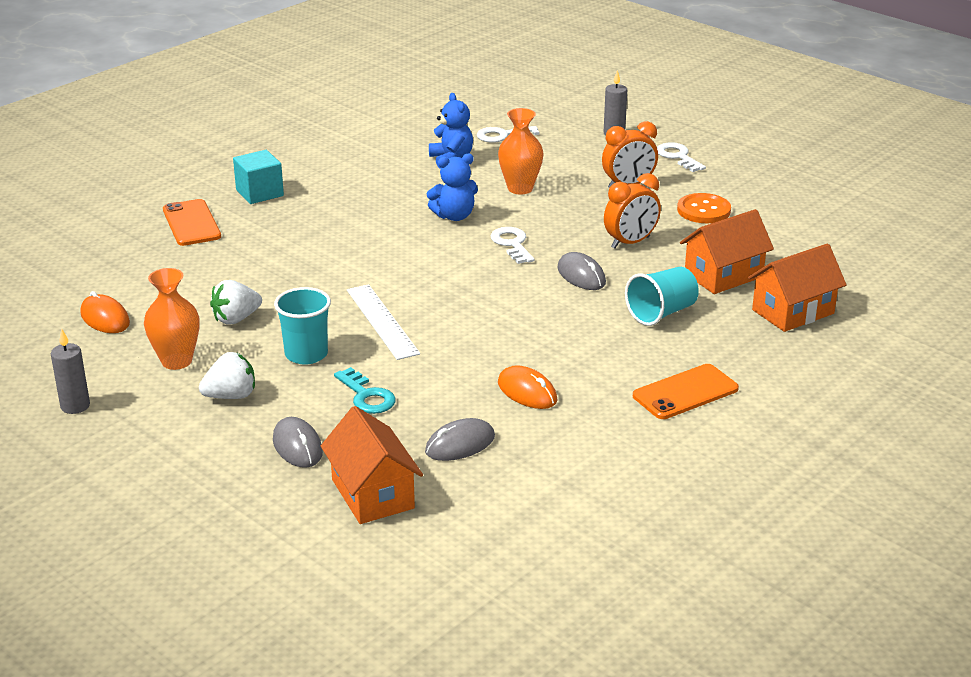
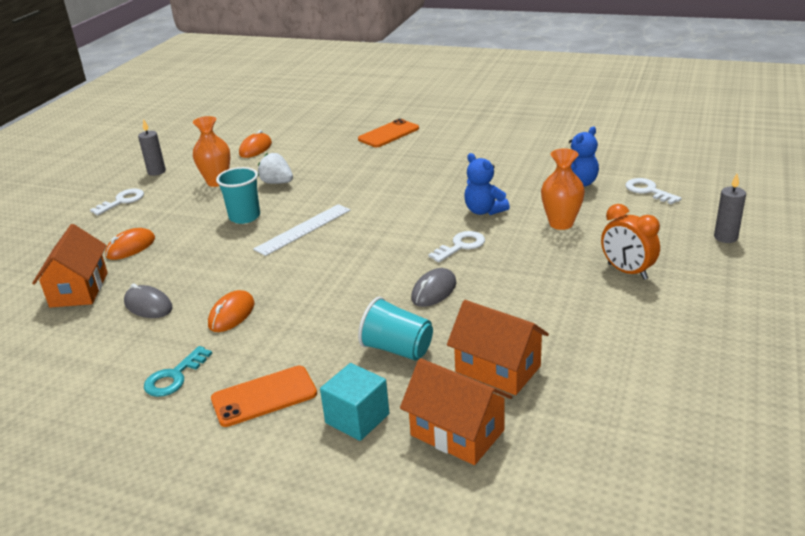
camera: 70 degrees right, 0 degrees up
(231, 396) = (183, 209): white strawberry -> none
(259, 193) = (449, 139): turquoise cube -> turquoise cube (357, 418)
(297, 446) = (131, 247): grey mouse -> orange mouse
(366, 396) = (200, 252): turquoise key -> turquoise key (174, 376)
(372, 494) = (79, 289): orange house -> orange house turned 45 degrees counterclockwise
(630, 242) = (516, 300): orange clock -> none
(678, 157) = (723, 283): white key -> white key (122, 201)
(685, 392) = (264, 396): orange phone -> orange phone turned 60 degrees counterclockwise
(703, 210) = (623, 325): orange button -> none

